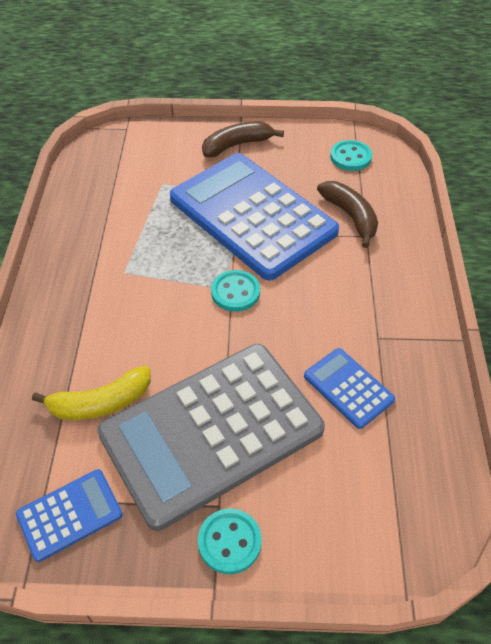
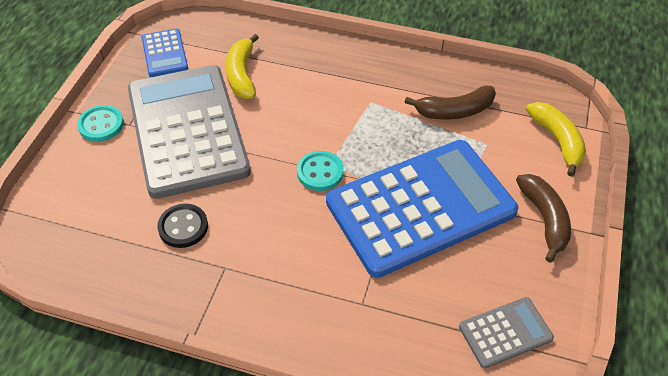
camera: 105 degrees right, 0 degrees up
(147, 143) = (557, 141): none -> yellow banana
(348, 388) = (183, 227): blue calculator -> black button
(350, 157) = (505, 333): turquoise button -> grey calculator
(350, 216) = (396, 298): brown banana -> brown banana (454, 111)

